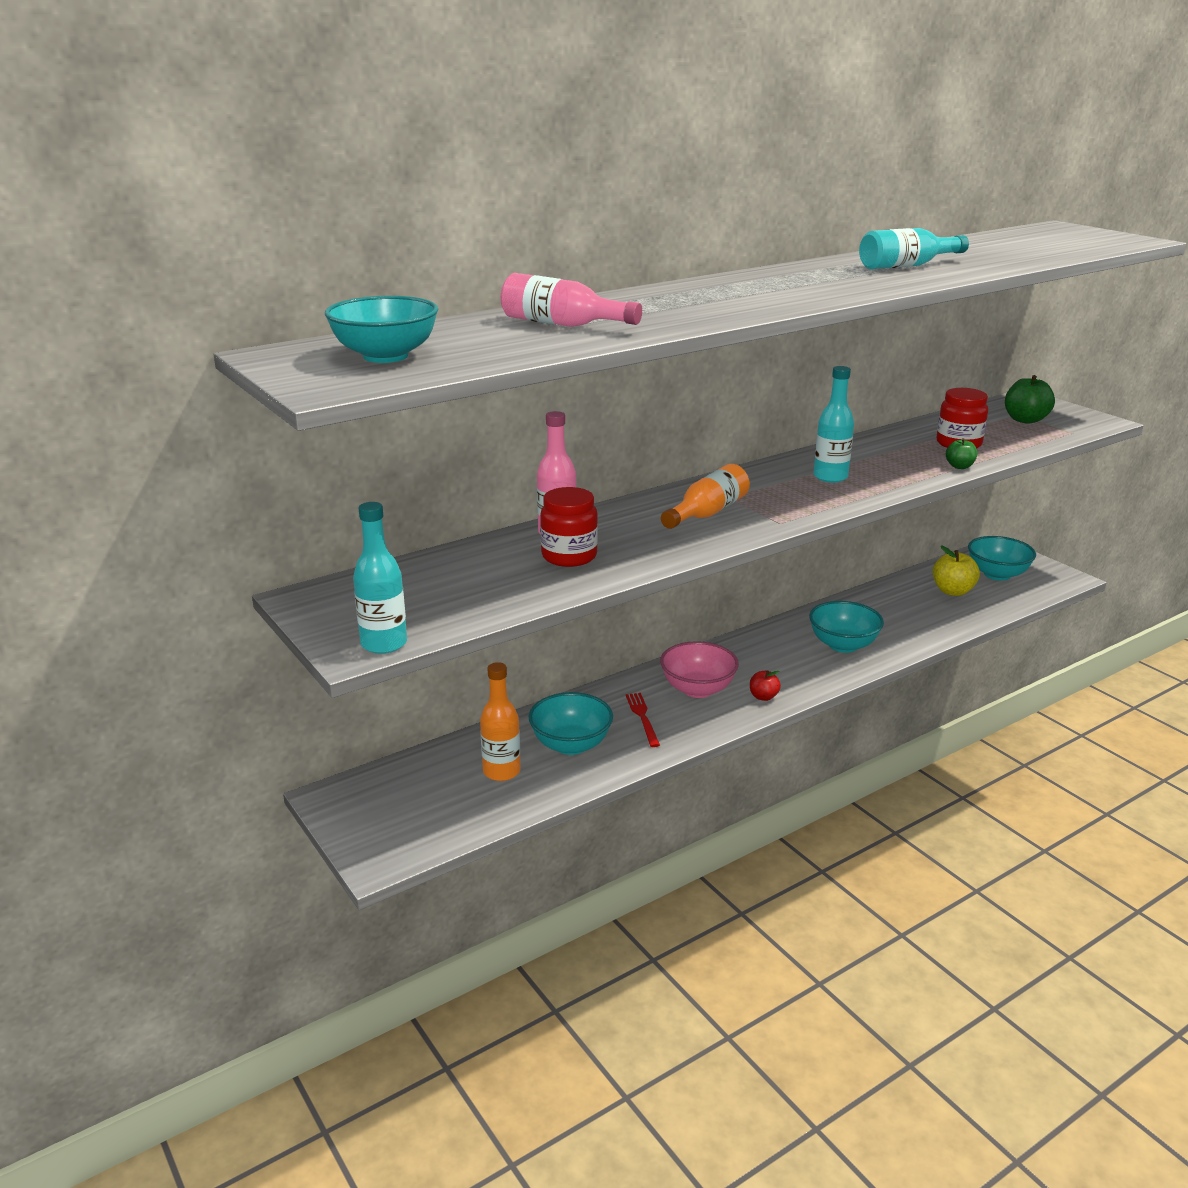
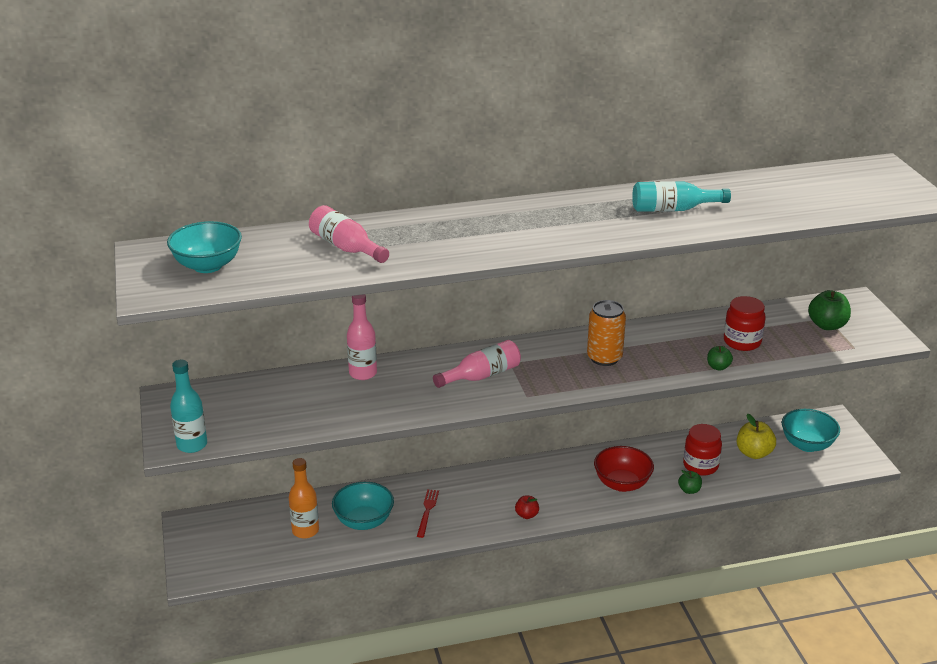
camera: 20 degrees right, 5 degrees up
(569, 556) = (356, 396): red jar -> red jar (700, 465)
(697, 689) = (483, 497): pink bowl -> none
(707, 513) = (481, 376): orange bottle -> pink bottle
(830, 477) = (604, 358): turquoise bottle -> orange can
(843, 645) = (622, 484): turquoise bowl -> red bowl
(918, 637) = (689, 490): none -> green apple

